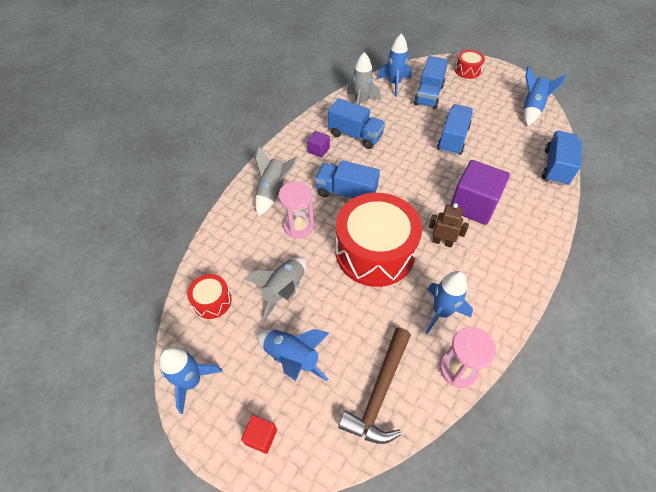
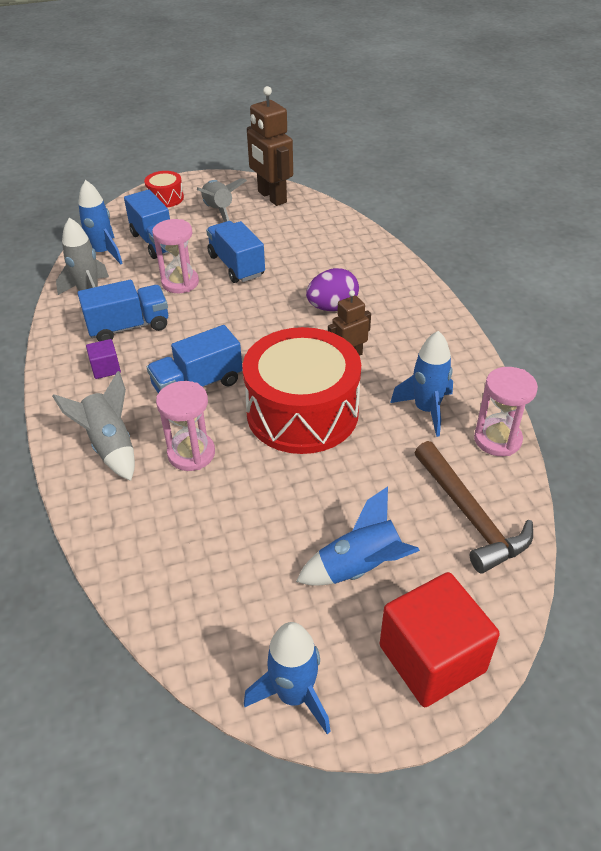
camera: 50 degrees left, 10 degrees down
(212, 301) = (200, 604): red drum -> none
(261, 437) = (432, 658): red cube -> red cube, size x2.14
(284, 290) = (264, 521): grey rocket -> grey rocket (219, 212)
(410, 128) = (180, 283): none -> pink hourglass
(473, 205) = (332, 307): purple cube -> purple egg
(531, 108) = (271, 197): blue rocket -> brown robot
(555, 167) = (355, 232): blue truck -> none

